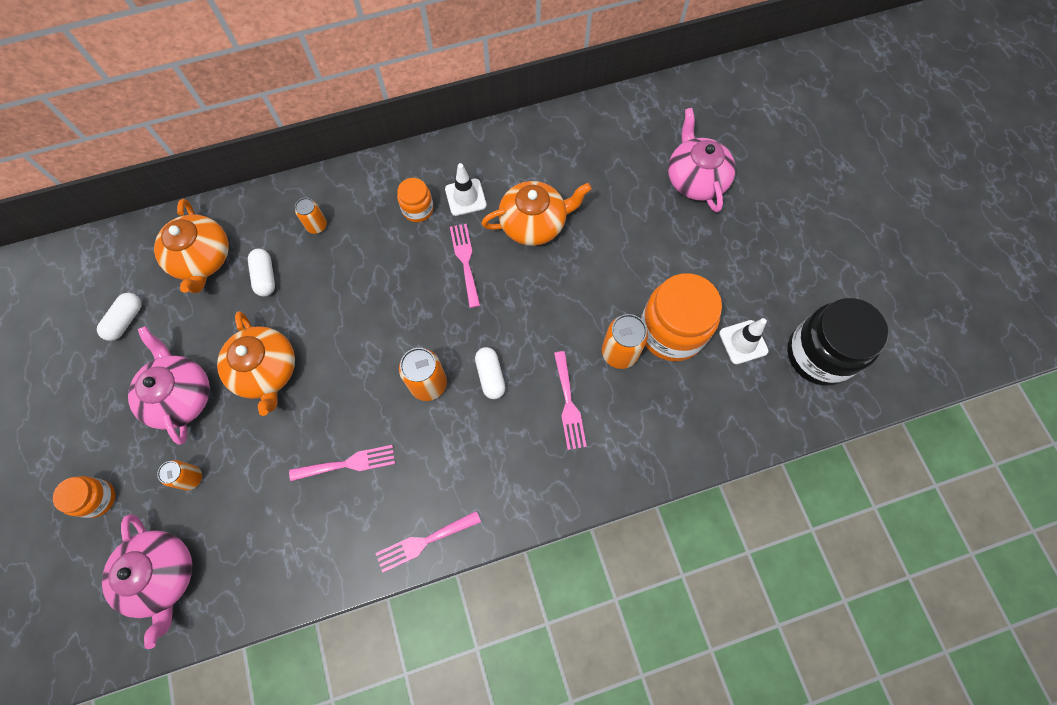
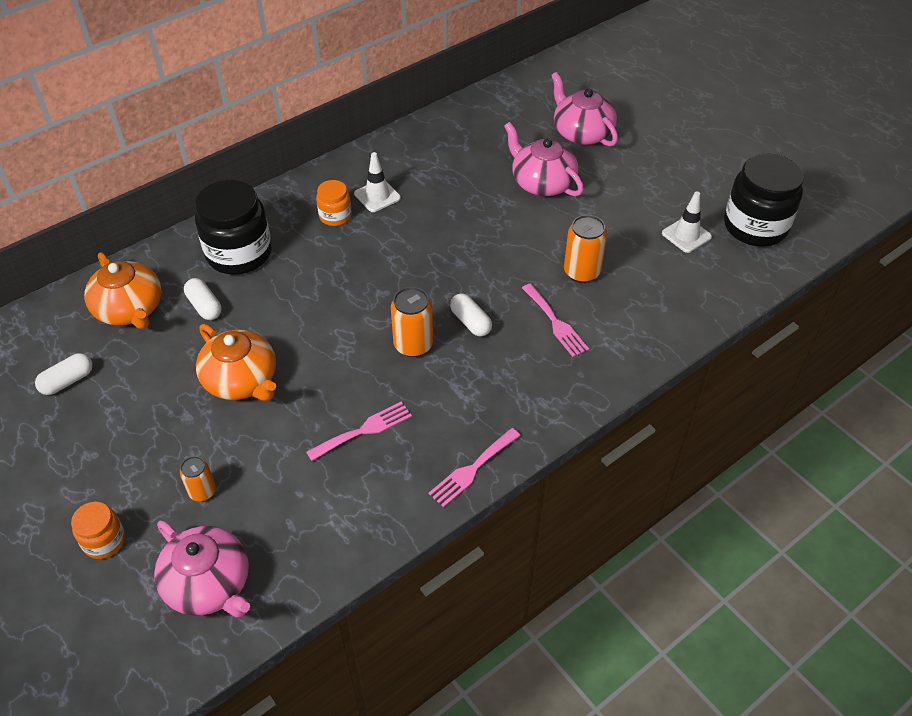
camera: 20 degrees left, 20 degrees down
(126, 320) = (67, 381): white capsule -> white capsule turned 45 degrees clockwise
(181, 396) = (158, 426): pink teapot -> pink teapot (542, 183)
(316, 226) = (239, 253): orange can -> black jar
(465, 261) = (401, 243): pink fork -> none
(534, 223) = (452, 199): orange teapot -> none
(671, 331) = (619, 244): orange jar -> none

